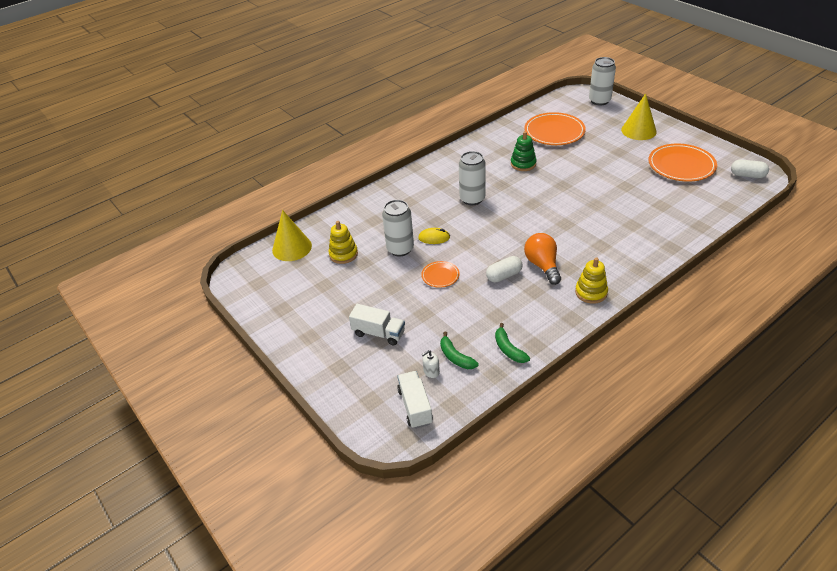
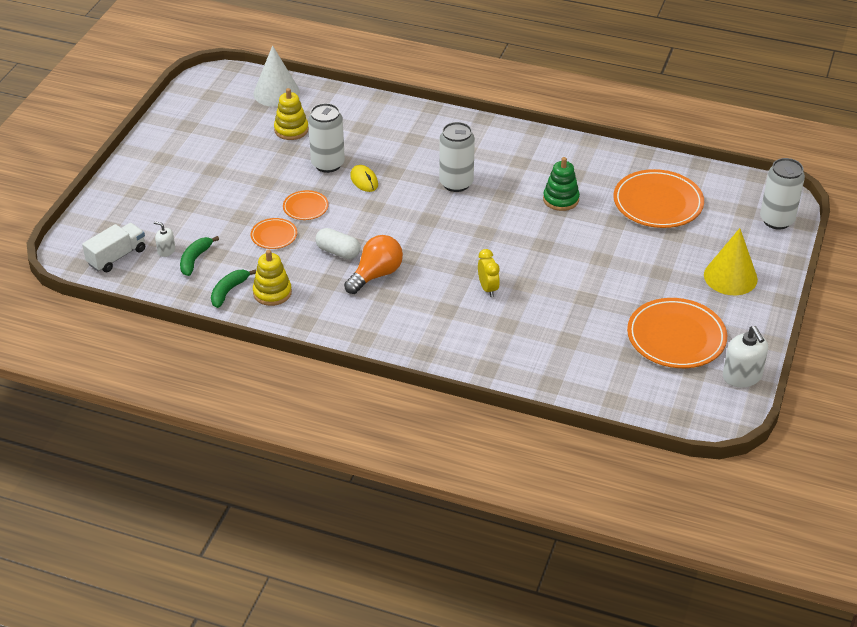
camera: 55 degrees right, 0 degrees up
(292, 248) = (276, 93): yellow cone -> white cone
(379, 333) = (194, 198): white truck -> none
(460, 303) = (274, 235): none -> orange plate
(591, 221) = (488, 288): none -> yellow clock
(591, 292) = (356, 324): yellow stacking toy -> yellow stacking toy (272, 293)
(728, 155) = (742, 376): none -> white soap dispenser
(747, 175) = (705, 405): white capsule -> none

